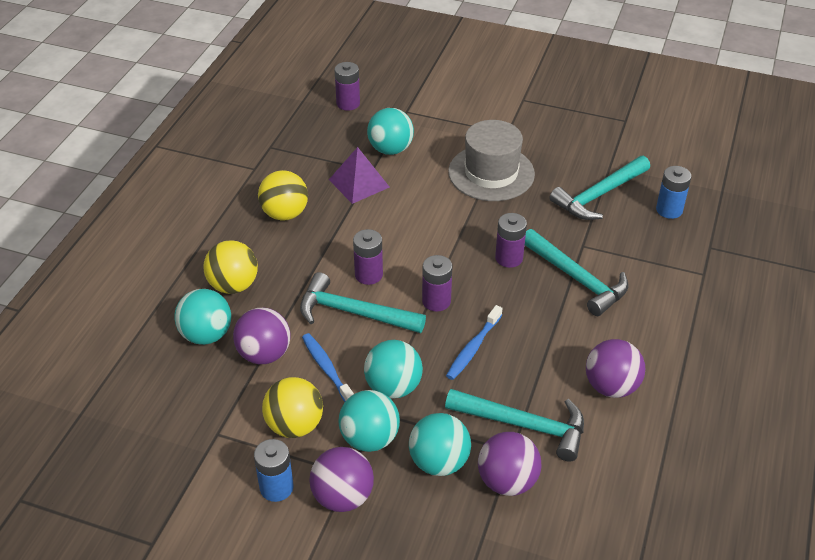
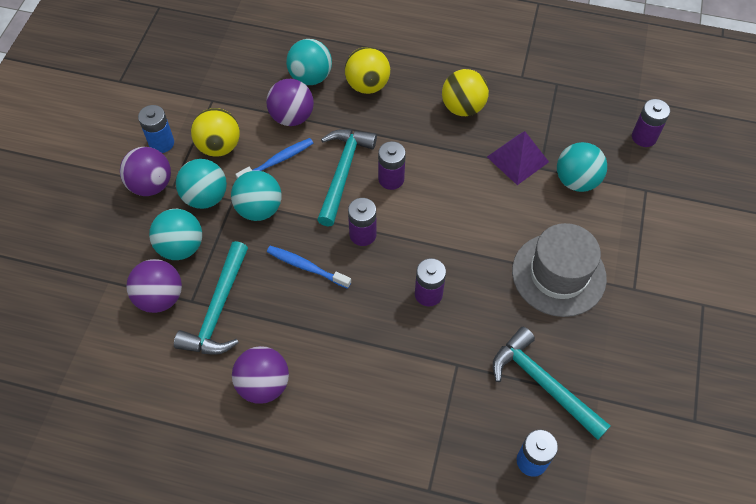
camera: 85 degrees right, 15 degrees up
(577, 279) = (406, 358): turquoise hammer -> none

